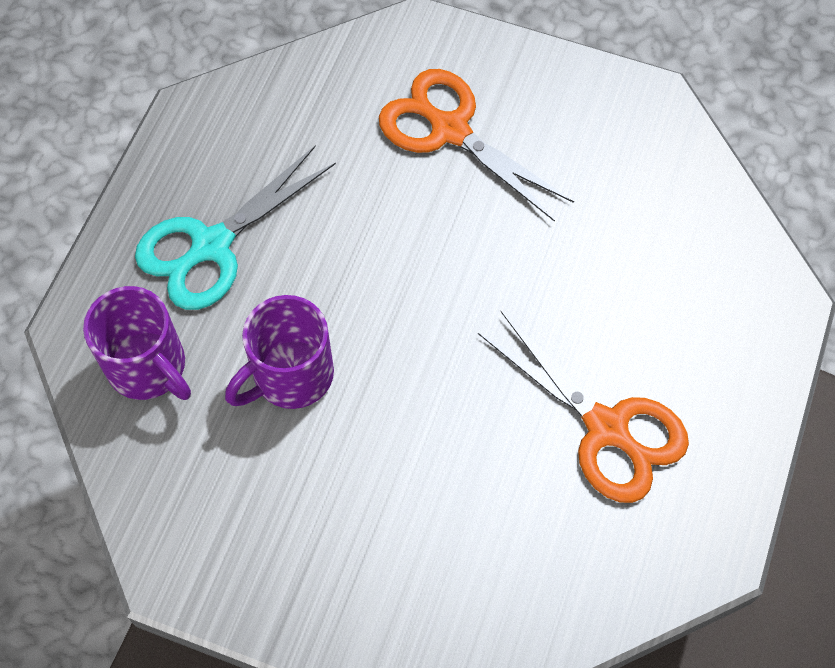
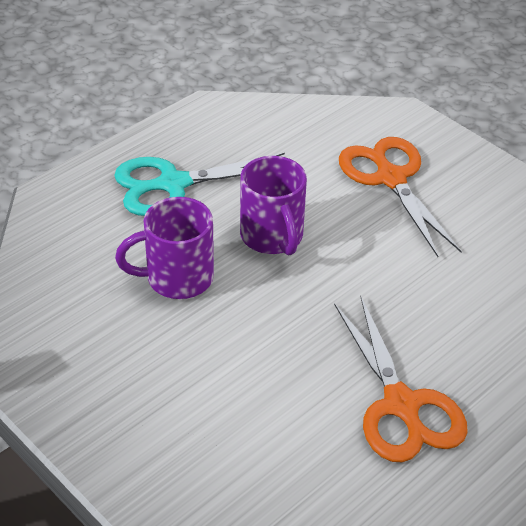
camera: 25 degrees right, 20 degrees down
(149, 367) = (81, 236): purple mug -> purple mug (272, 237)

